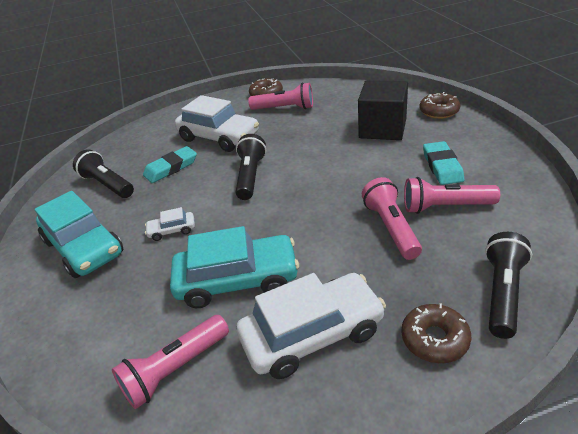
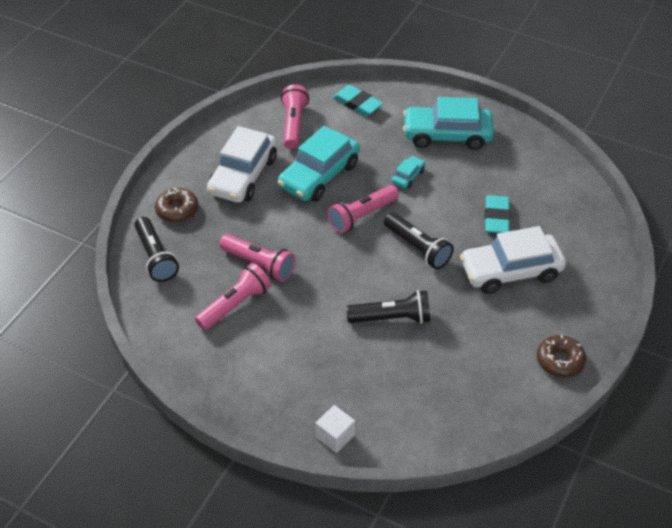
camera: 130 degrees right, 10 degrees up
(107, 185) = (520, 176): black flashlight -> black flashlight (391, 318)
(172, 230) = (408, 176): white car -> turquoise car
(284, 108) = (505, 348): pink flashlight -> pink flashlight (362, 216)
(382, 128) = (367, 372): black cube -> none
(439, 111) = (335, 436): brown donut -> white cube
(442, 166) = (269, 349): turquoise eraser -> turquoise eraser (357, 103)

